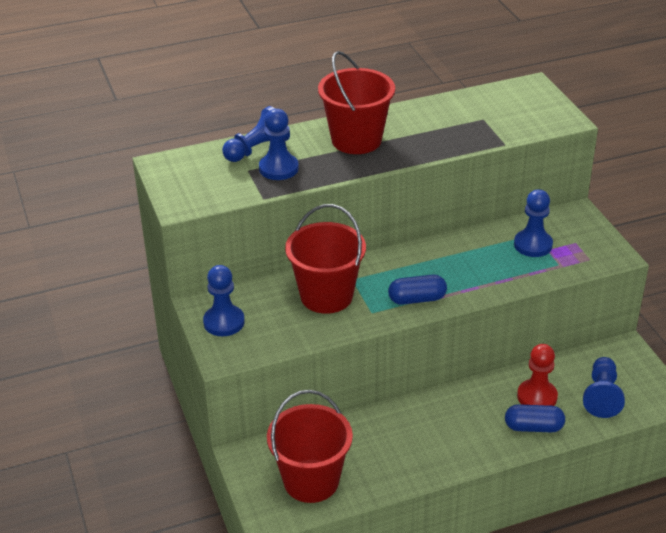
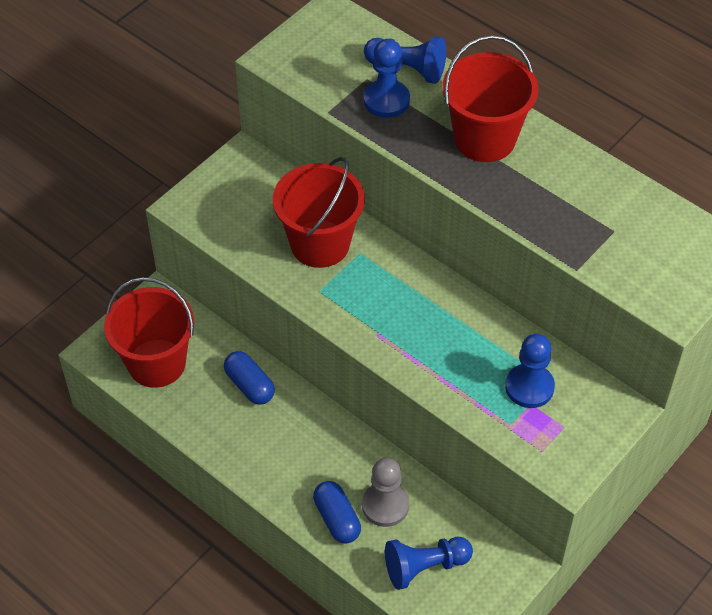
camera: 60 degrees right, 15 degrees up
(224, 322) = (231, 184): blue pawn -> none
(417, 299) = (364, 320): blue capsule -> blue capsule (249, 385)
(537, 396) = (385, 505): red pawn -> grey pawn

